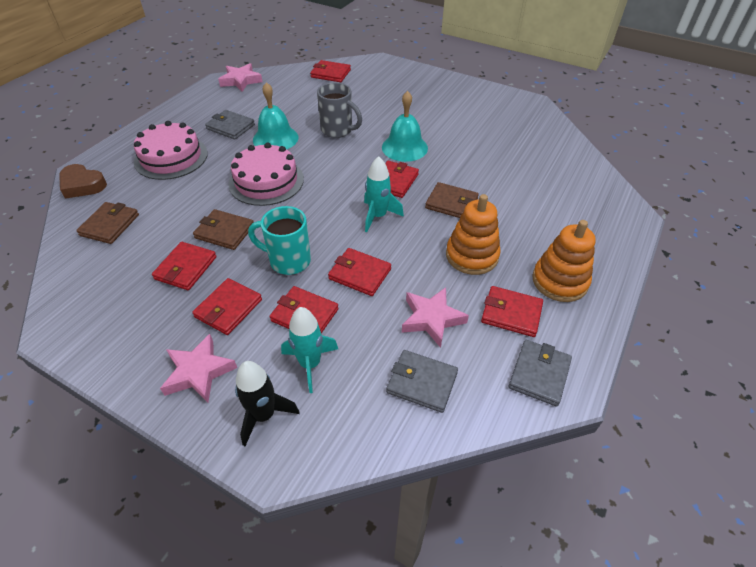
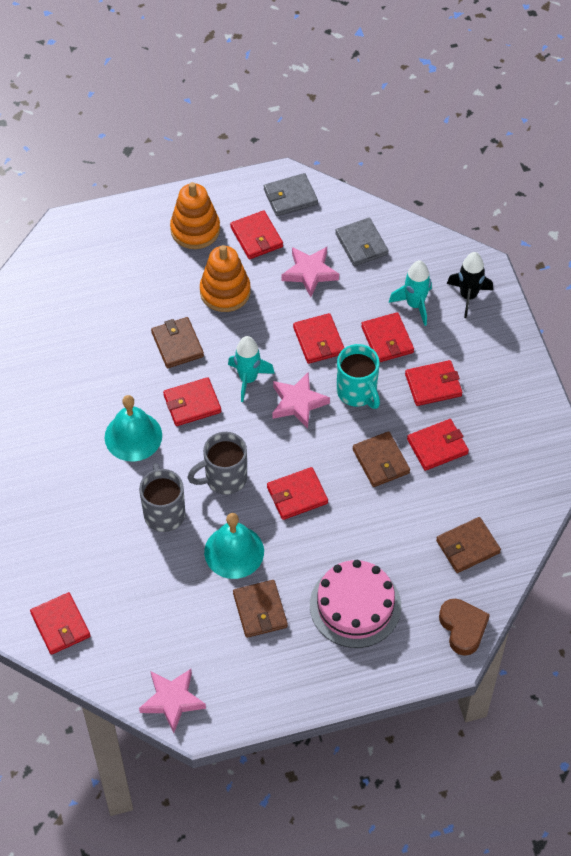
camera: 135 degrees left, 10 degrees up
(198, 372) = (486, 352): pink star -> pink star (298, 403)
(230, 127) = (260, 610): grey wallet -> brown wallet
(266, 181) = (297, 495): pink cake -> red wallet
(323, 162) = (224, 478): none -> grey mug

